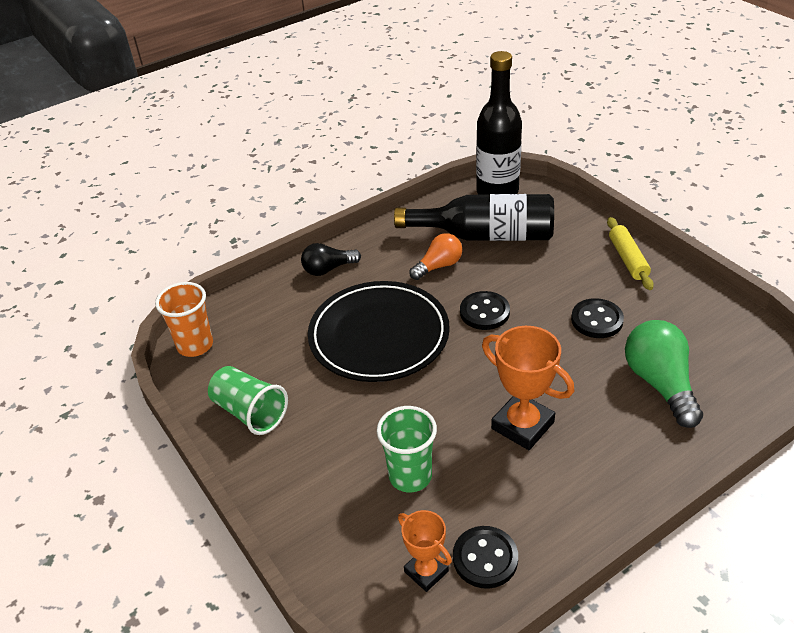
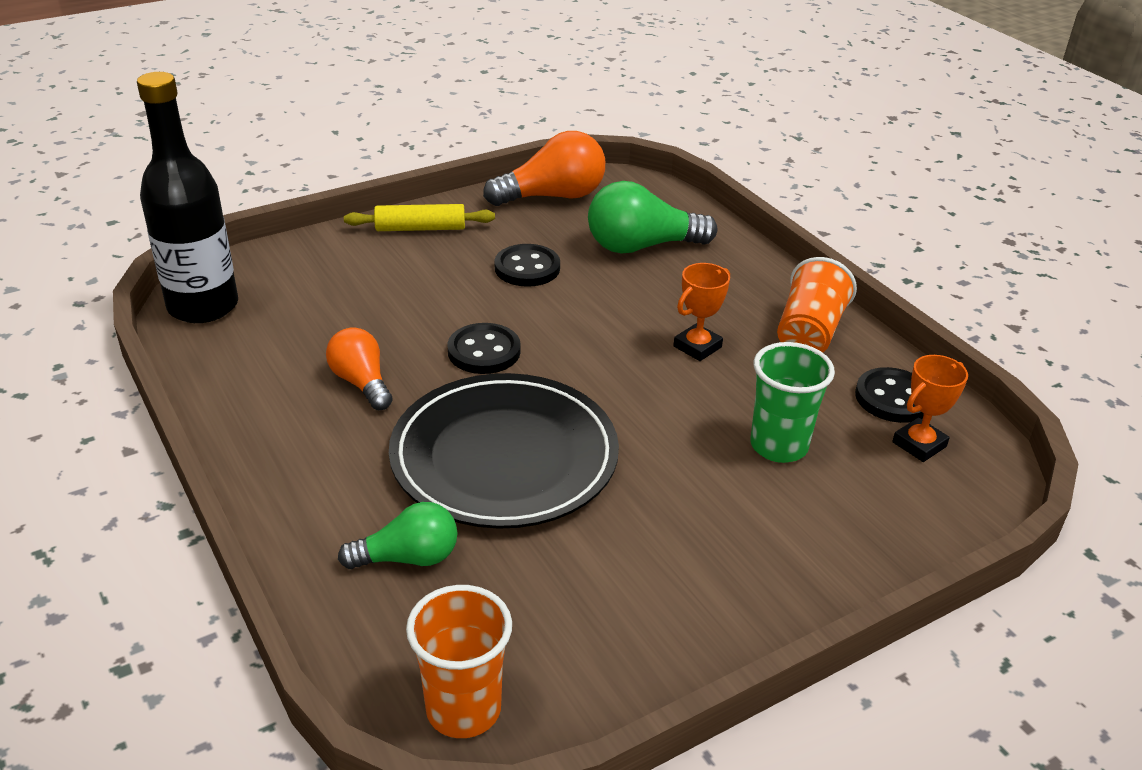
camera: 90 degrees left, 5 degrees down
(250, 412) = (650, 617): green cup -> none
(294, 310) = (408, 558): none -> green light bulb
(328, 269) = (310, 509): black light bulb -> none
(486, 235) = (310, 330): black bottle -> none
(522, 425) = (697, 347): orange trophy -> orange trophy, size x0.61
(565, 501) = (809, 333): none -> orange cup
(716, 322) = (553, 196): none -> orange light bulb

